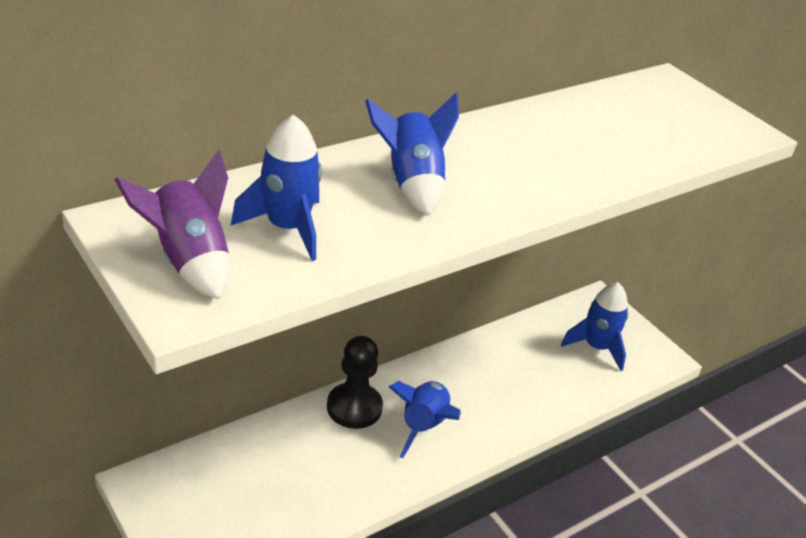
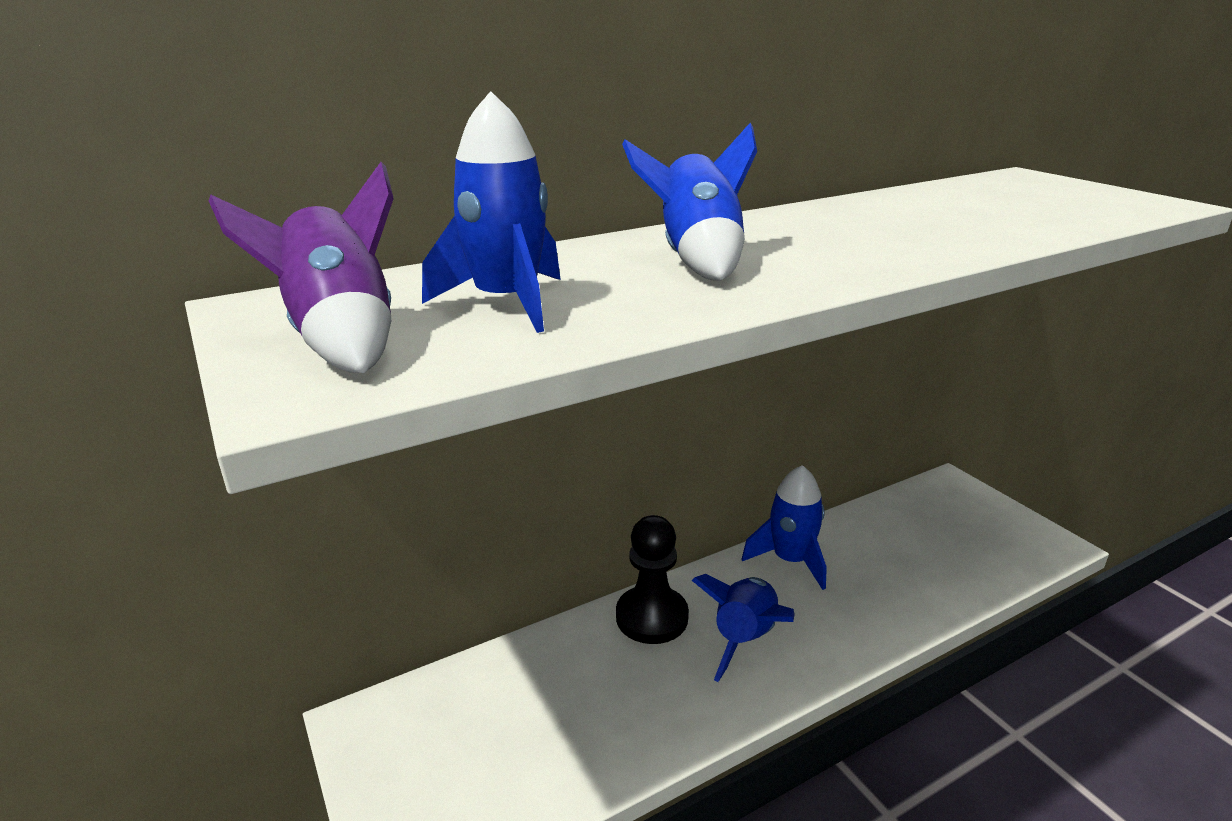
camera: 10 degrees right, 10 degrees down
(596, 347) = (961, 535): blue rocket -> blue rocket (790, 560)

